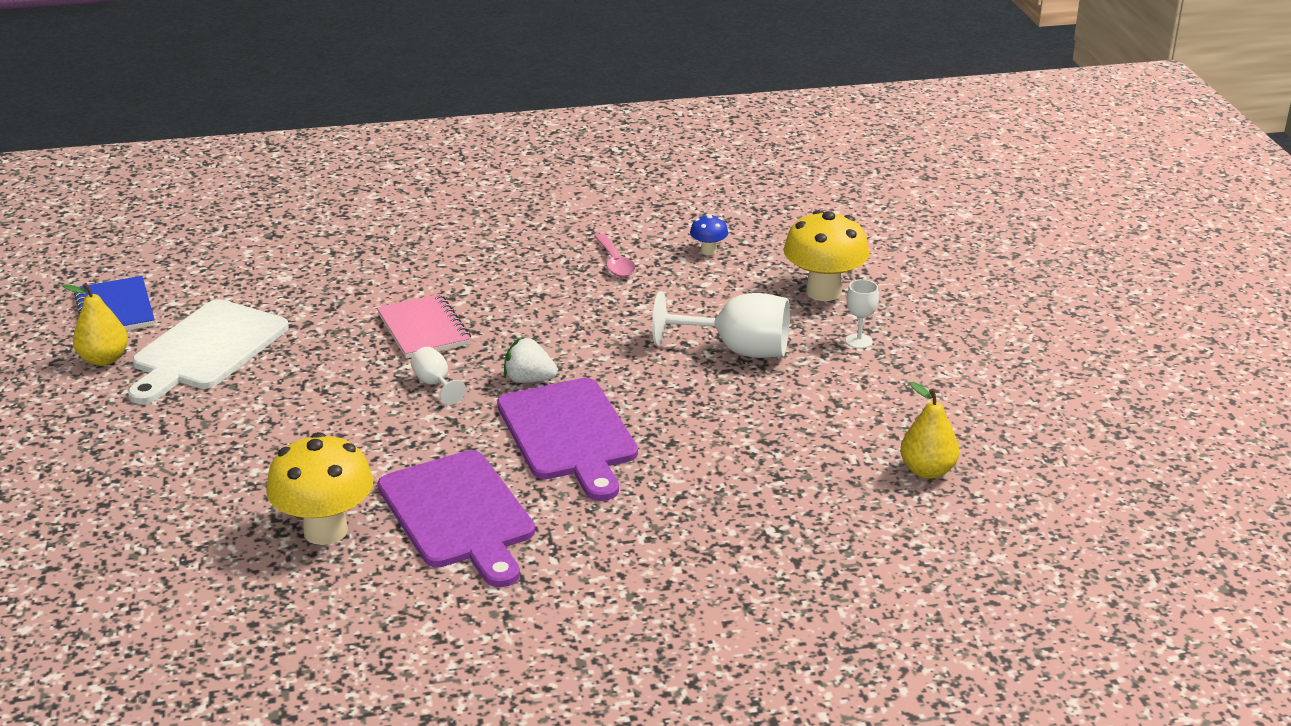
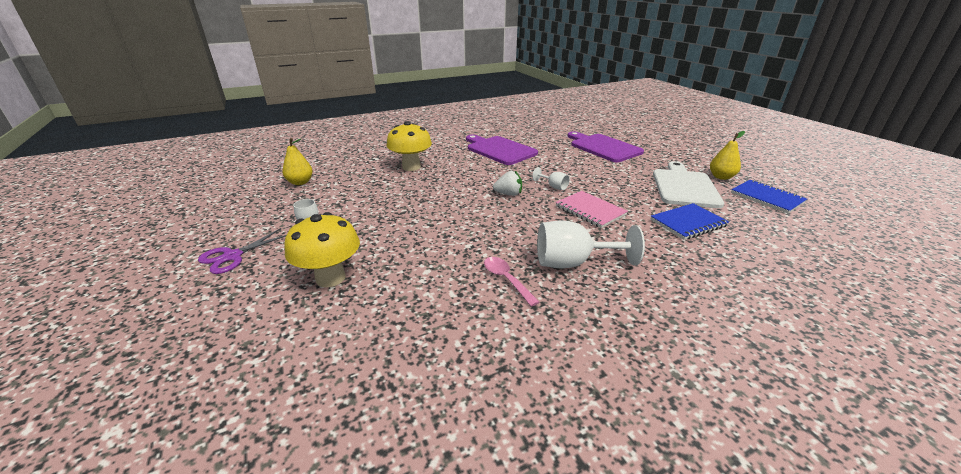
camera: 165 degrees right, 0 degrees up
(307, 291) = (688, 223): none -> blue notebook
(325, 531) = (542, 142): yellow mushroom -> yellow mushroom (411, 167)
(569, 434) = (473, 176): purple cutting board -> purple cutting board (603, 147)
(708, 251) = (431, 306): blue mushroom -> none
(738, 350) = (396, 224): white goblet -> white goblet (573, 263)
(964, 335) = (232, 256): none -> purple scissors

